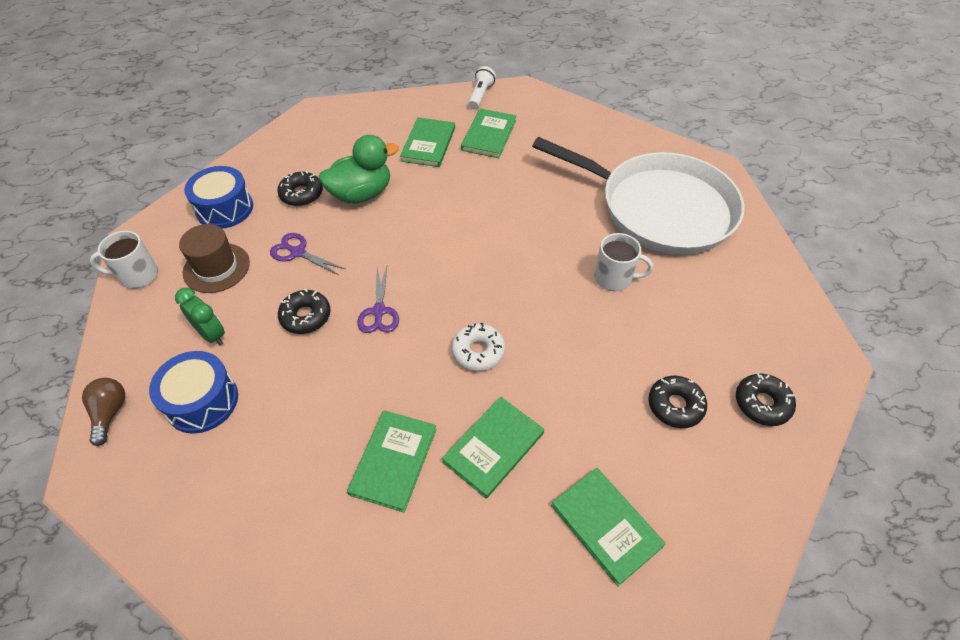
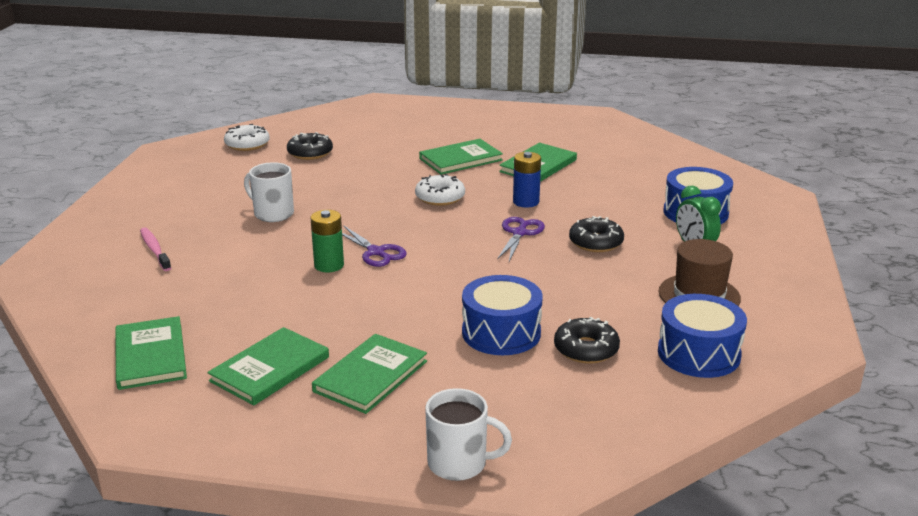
camera: 160 degrees left, 25 degrees down
(110, 413) = (779, 220): brown light bulb -> none
(138, 276) = (797, 305): white mug -> white mug (459, 463)
(297, 252) = (598, 291): purple scissors -> purple scissors (376, 252)
(361, 194) = (501, 333): green duck -> blue drum
(387, 369) = (526, 202): none -> blue battery
(480, 95) = (221, 439): white flashlight -> none
(517, 226) = (329, 265): none -> green battery
(606, 525) = (409, 128): green book -> green book (150, 356)
(660, 208) = (155, 250): white pan -> pink toothbrush
(762, 403) = (247, 144): black donut -> white donut

